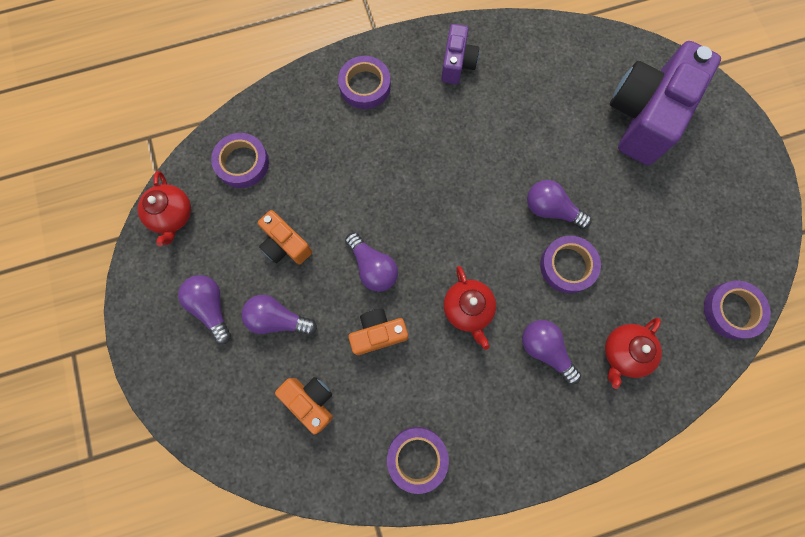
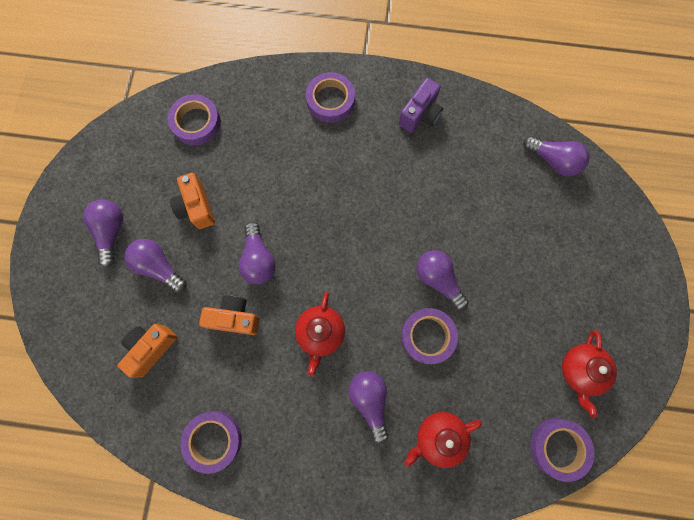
camera: 25 degrees right, 0 degrees up
(172, 216) = (118, 142): red teapot -> red teapot (580, 371)
(311, 401) = (151, 348): orange camera -> orange camera turned 120 degrees counterclockwise
(599, 55) = (553, 161): none -> purple light bulb
(644, 116) = (567, 234): purple camera -> none

